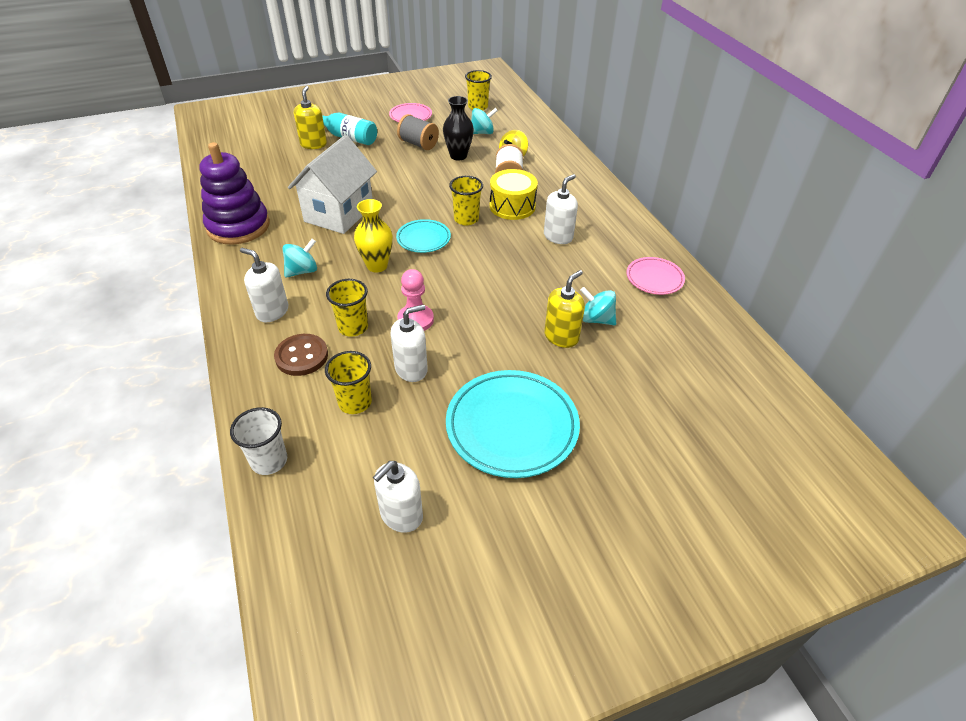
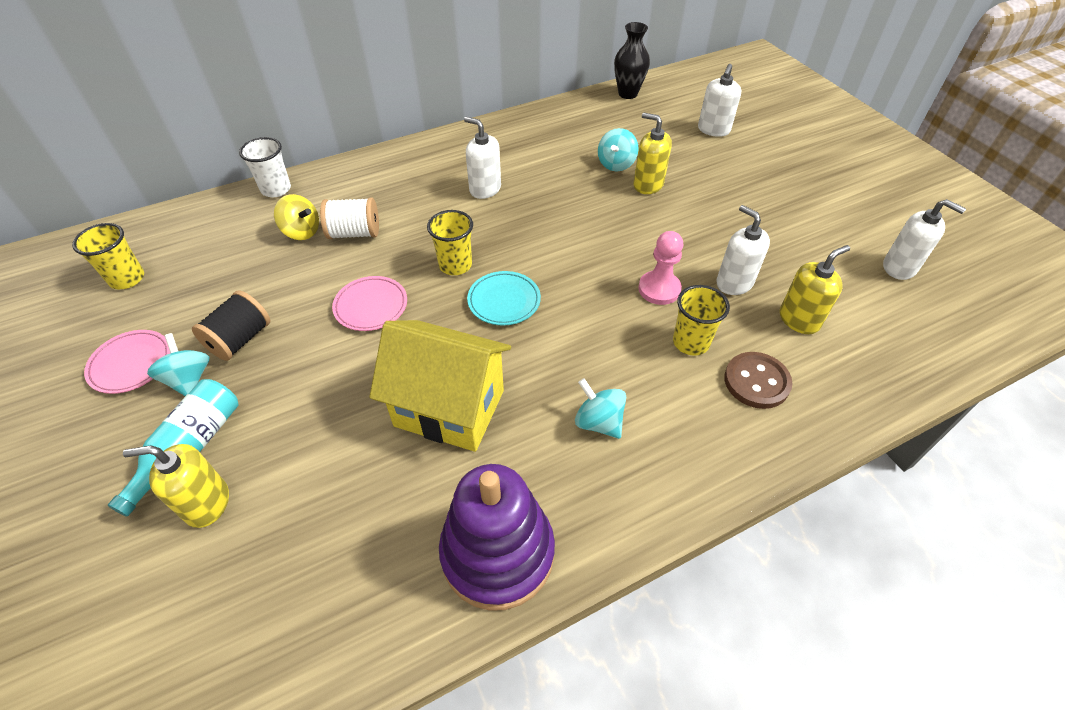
camera: 95 degrees left, 5 degrees up
(269, 461) = (907, 373): white cup -> white cup (276, 189)
(272, 311) = (692, 435): white soap dispenser -> white soap dispenser (713, 130)
(339, 213) = (449, 408): white house -> yellow house
(355, 402) = (799, 319): yellow cup -> yellow soap dispenser
(377, 266) = (569, 339): yellow vase -> none
(418, 144) = (240, 339): grey spool -> black spool
(458, 156) = (287, 287): black vase -> black vase (627, 94)
(482, 133) = (219, 267): turquoise spinning top -> turquoise spinning top (189, 379)
(512, 206) = (424, 226): yellow drum -> none
(512, 427) = (772, 210): turquoise plate -> none
(654, 278) = (546, 130): pink plate -> pink plate (371, 306)

